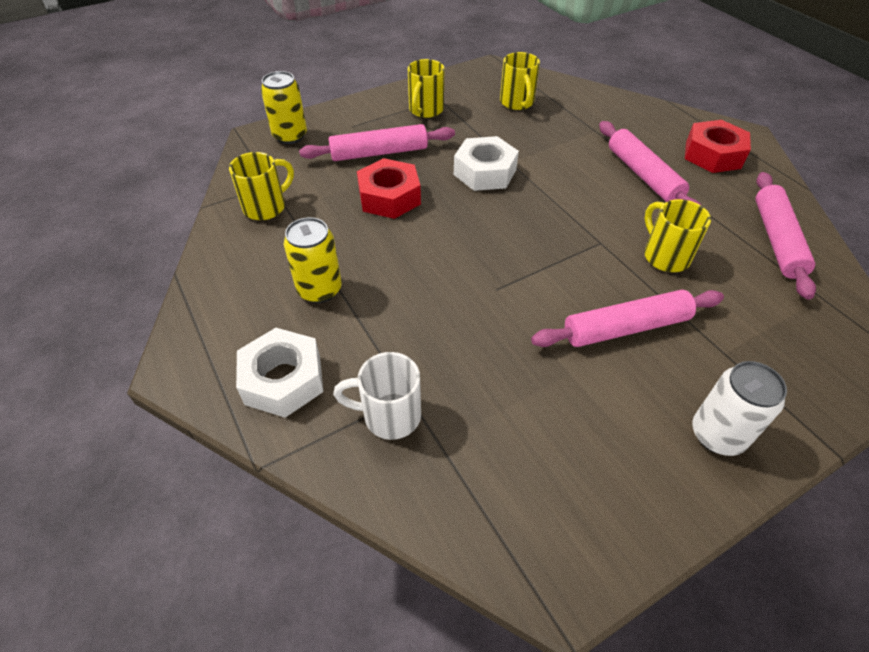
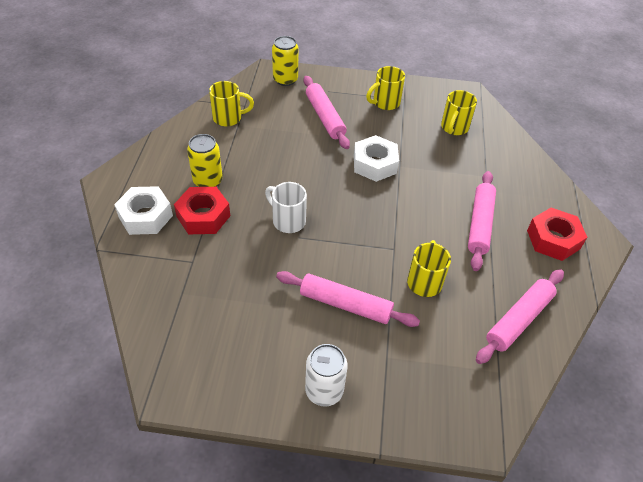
camera: 35 degrees right, 0 degrees up
(379, 153) = (325, 117): pink rolling pin -> pink rolling pin turned 45 degrees clockwise
(389, 197) = (300, 148): red nut -> red nut (203, 216)
(389, 415) = (173, 265): white mug -> white mug (288, 221)

